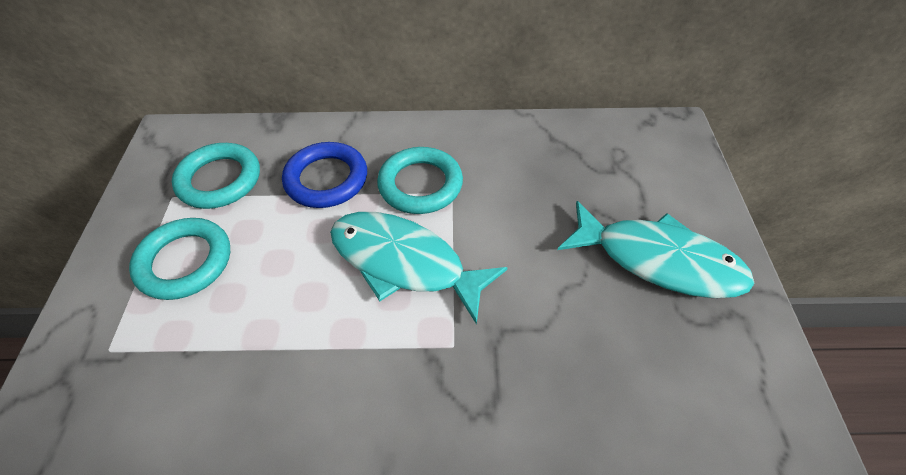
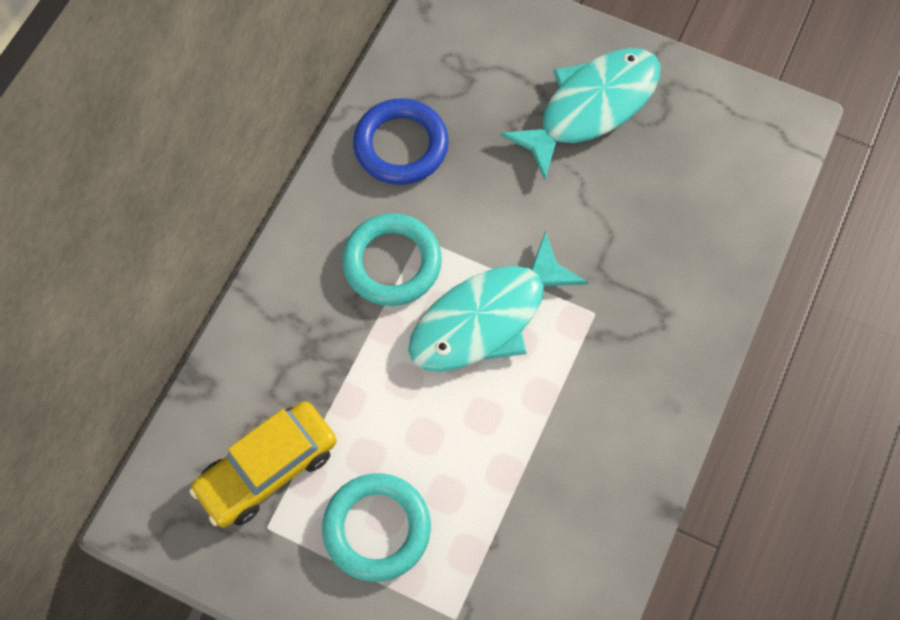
camera: 65 degrees left, 15 degrees up
(219, 180) = (267, 469): turquoise ring -> yellow car
(326, 179) = (331, 354): blue ring -> blue ring (401, 145)

